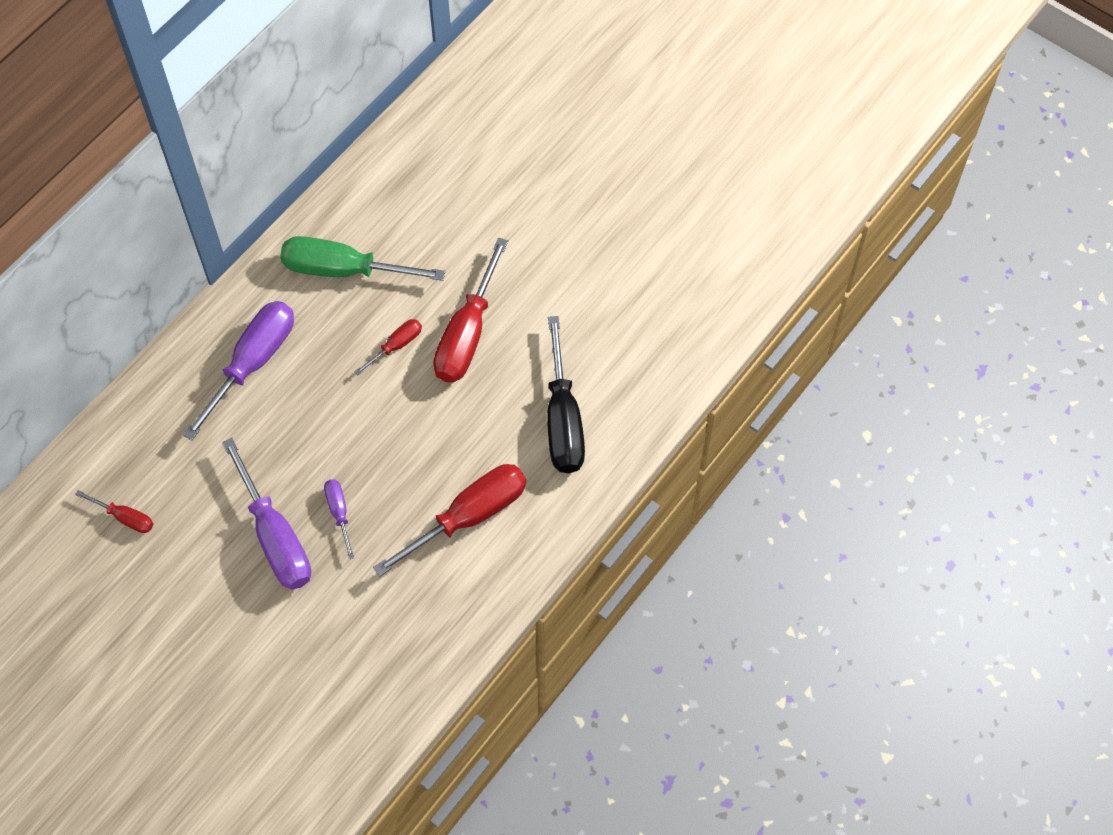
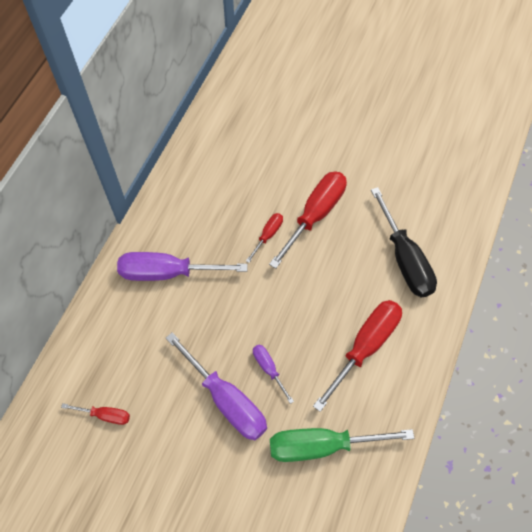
camera: 15 degrees left, 0 degrees up
(252, 363) = (167, 272): purple screwdriver -> purple screwdriver turned 105 degrees counterclockwise
(344, 270) = (212, 191): green screwdriver -> green screwdriver (322, 445)
(467, 334) = (315, 215): red screwdriver -> red screwdriver turned 150 degrees counterclockwise

